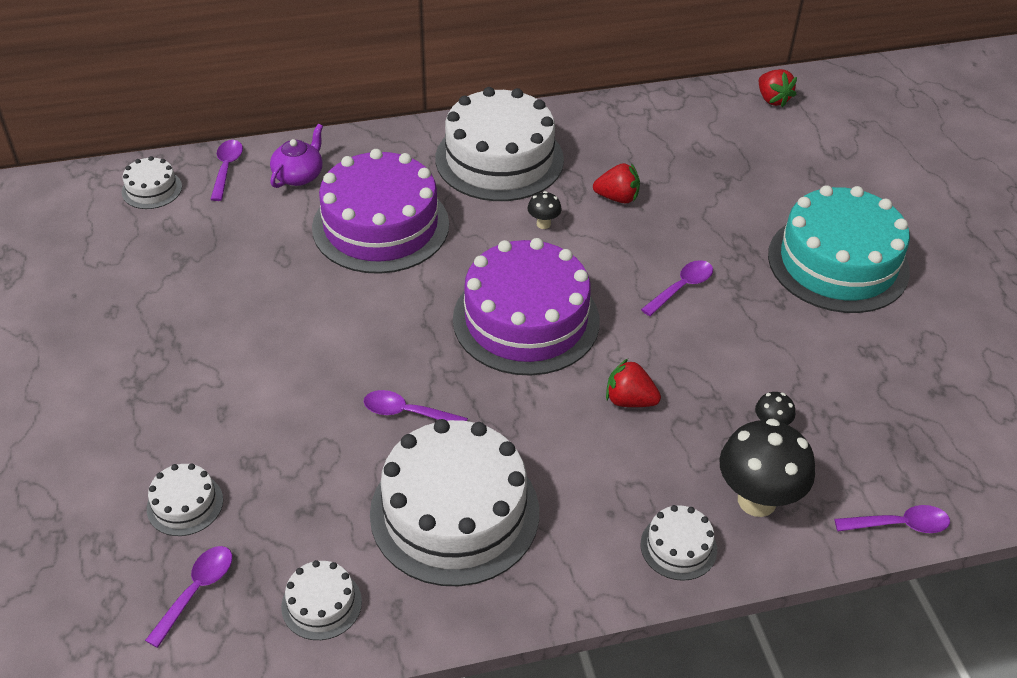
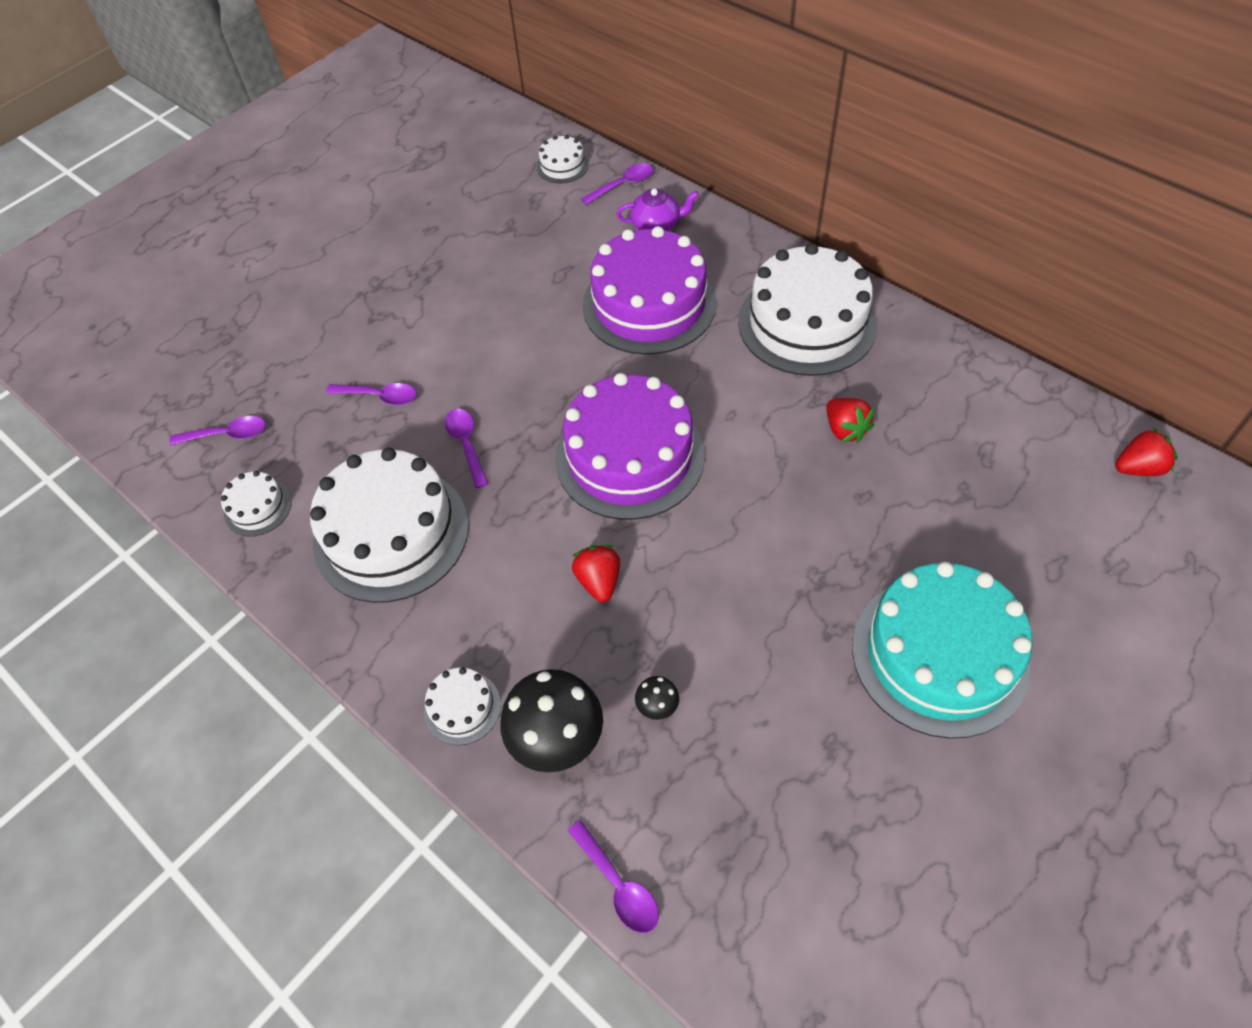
camera: 60 degrees right, 10 degrees up
(185, 504) = (293, 380): white cake -> none
(543, 224) = (756, 400): black mushroom -> none
(682, 287) = (774, 543): purple spoon -> purple spoon (379, 396)
(772, 99) = (1138, 468): red strawberry -> red strawberry turned 135 degrees counterclockwise

